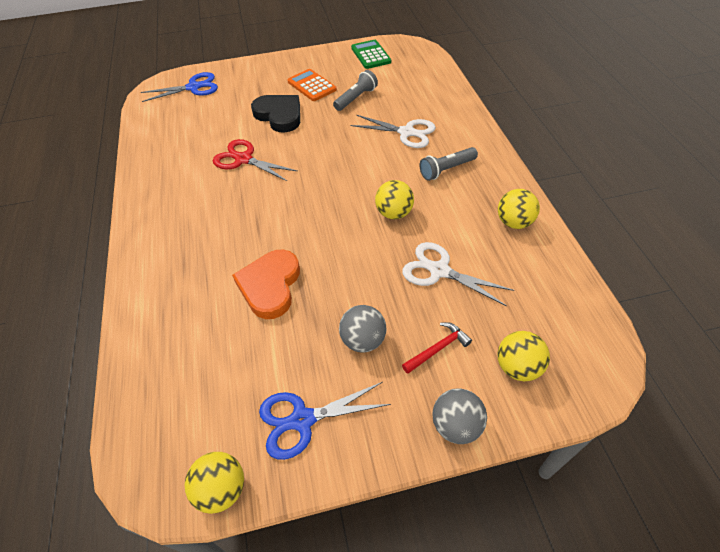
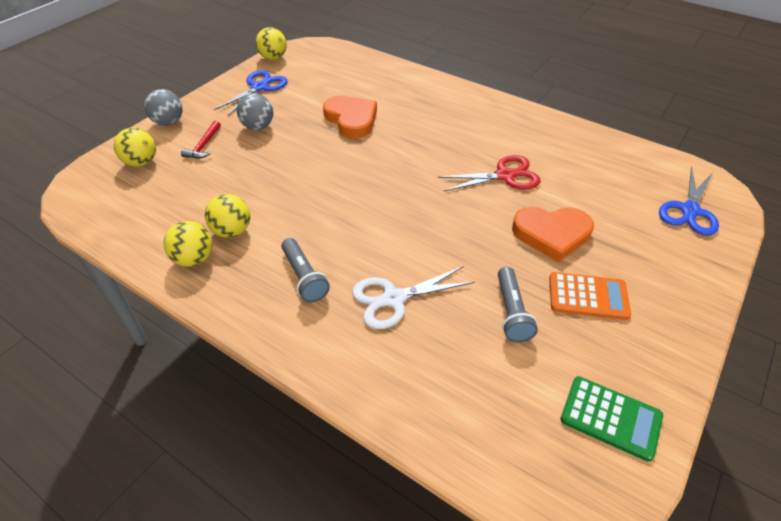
camera: 135 degrees right, 5 degrees down
(279, 115) = (552, 234): black heart -> orange heart
(394, 213) = (315, 206): yellow ball -> yellow ball (232, 231)
(439, 271) = (237, 186): white scissors -> none
(446, 170) = (304, 277): grey flashlight -> grey flashlight turned 135 degrees clockwise

